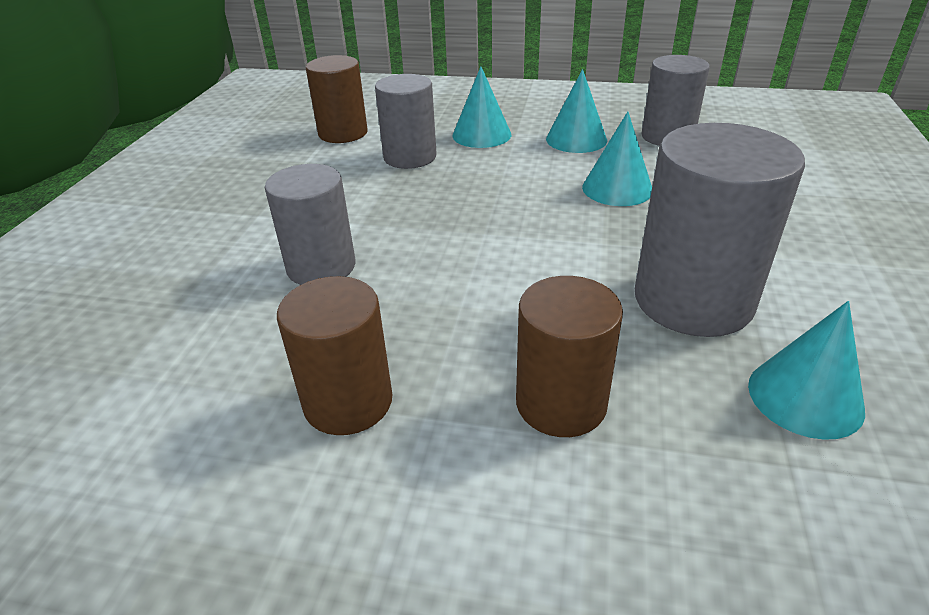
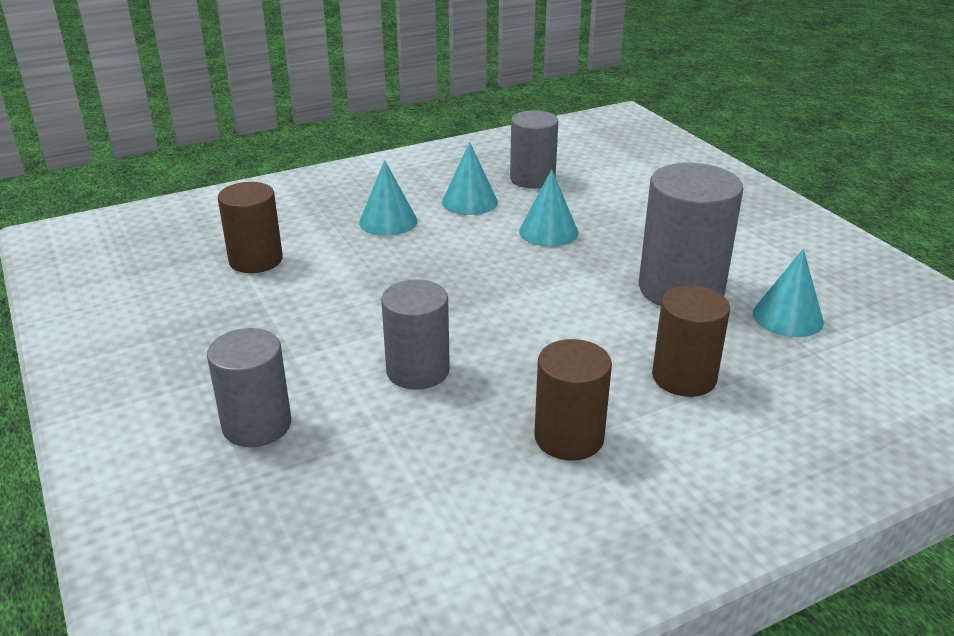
camera: 40 degrees left, 5 degrees down
(410, 157) = (354, 261): grey cylinder -> grey cylinder (257, 425)

